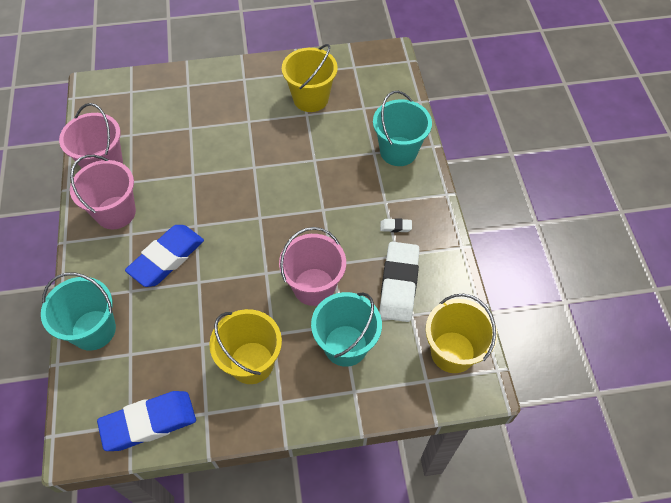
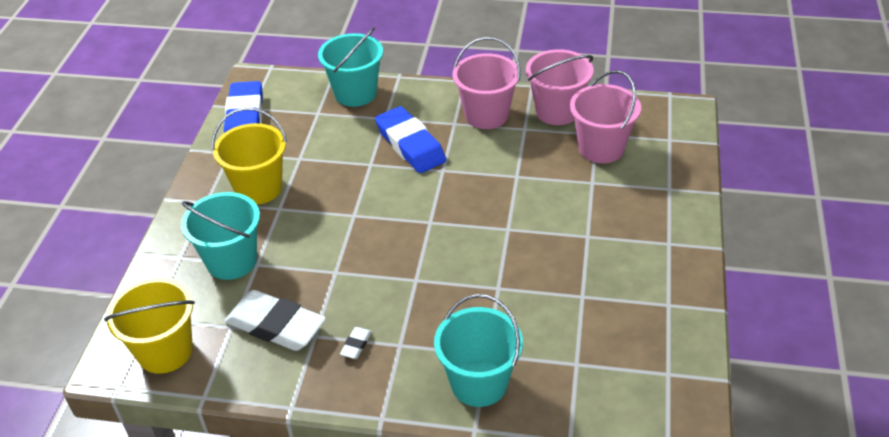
camera: 110 degrees right, 15 degrees down
(311, 98) = (612, 307): yellow bucket -> none
(314, 287) = (315, 250): pink bucket -> pink bucket (601, 148)

